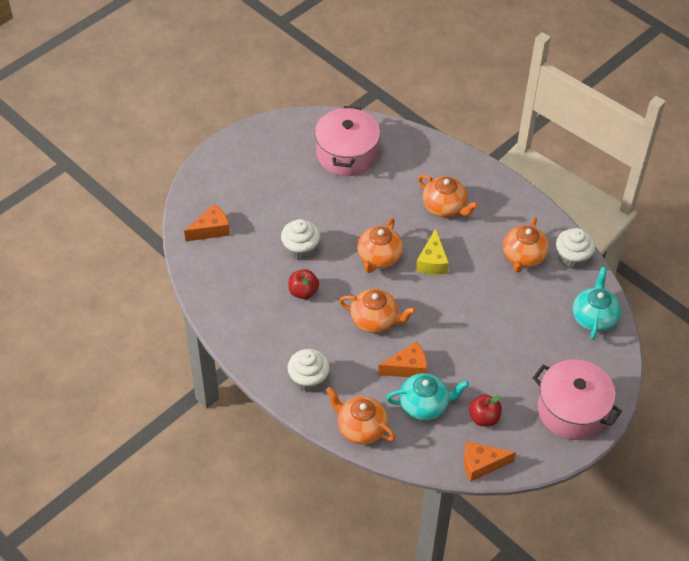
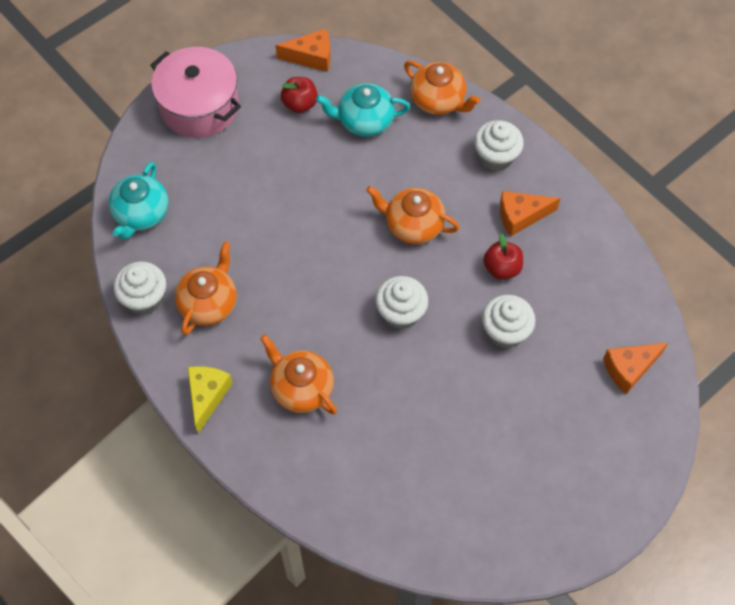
camera: 175 degrees left, 10 degrees up
(347, 154) = (435, 492): pink pot -> none
(379, 257) = (401, 313): orange teapot -> white cupcake
(407, 368) = (379, 164): orange cheese -> orange cheese (521, 216)
(432, 261) = (330, 303): yellow cheese -> yellow cheese (207, 396)

